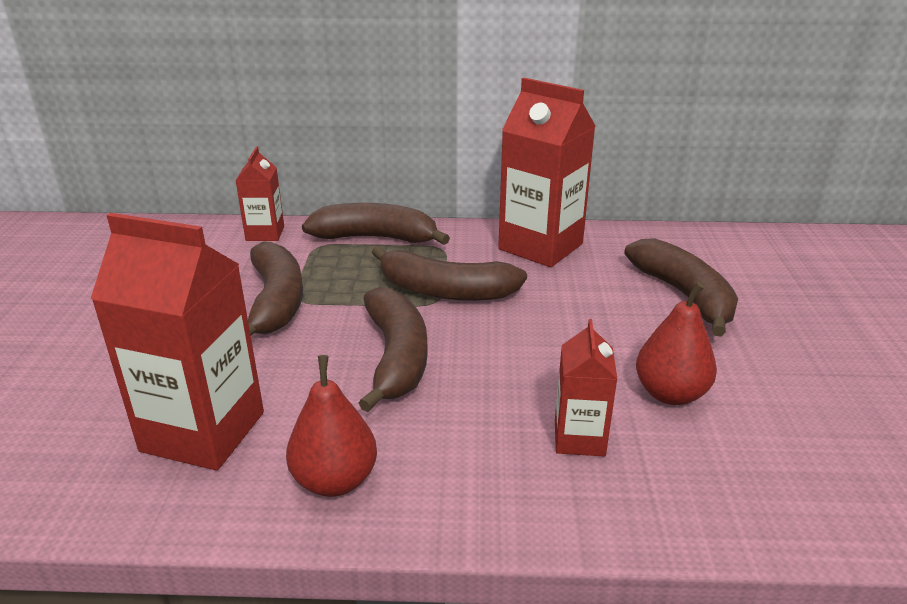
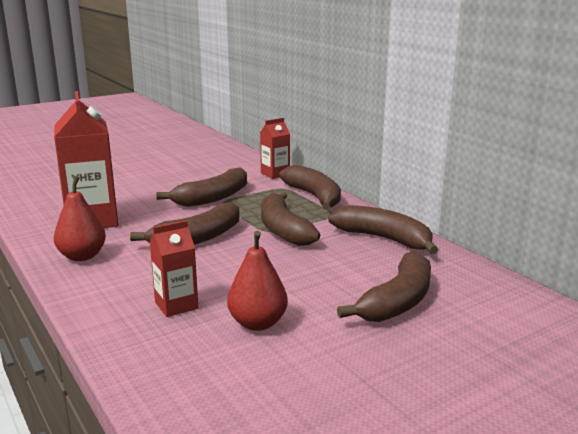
camera: 55 degrees right, 10 degrees down
(540, 246) = (384, 239): red carton -> brown banana

